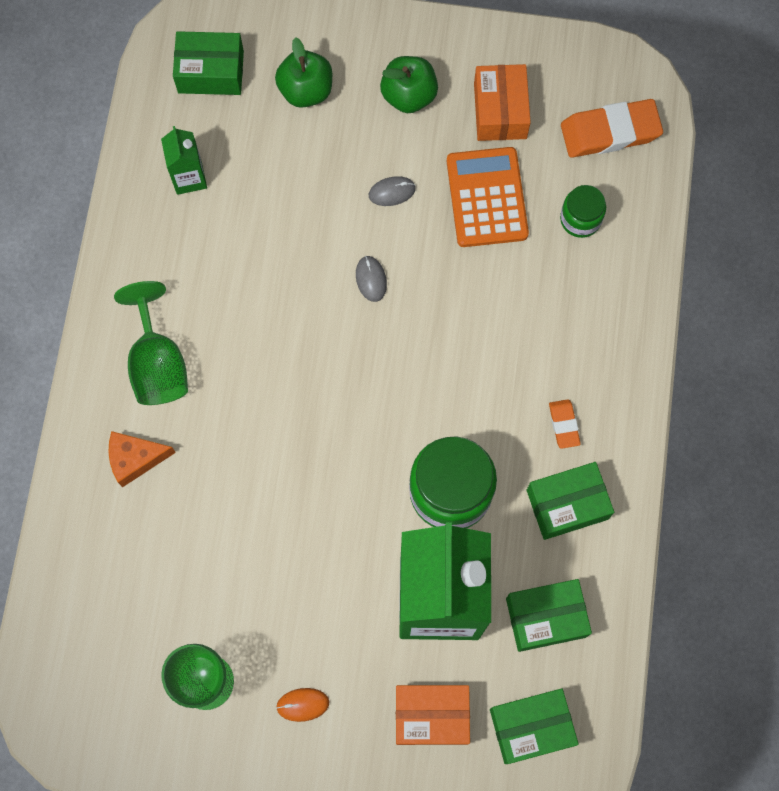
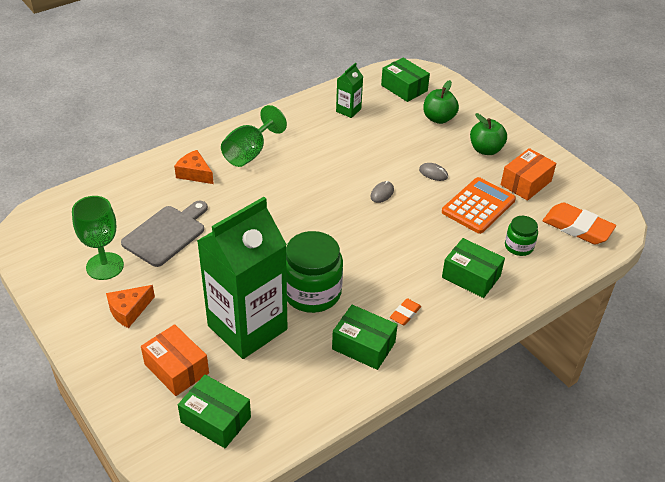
camera: 45 degrees right, 30 degrees down
(215, 573) = (166, 234): none -> grey cutting board
(303, 704) = (129, 310): orange mouse -> orange cheese
(545, 617) = (288, 381): green box -> green box (471, 276)

